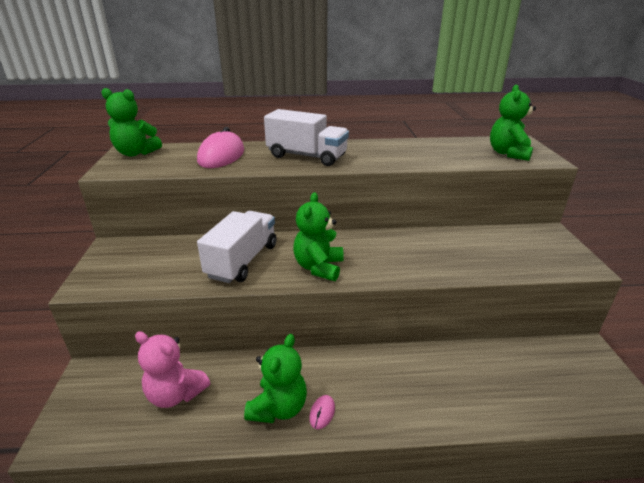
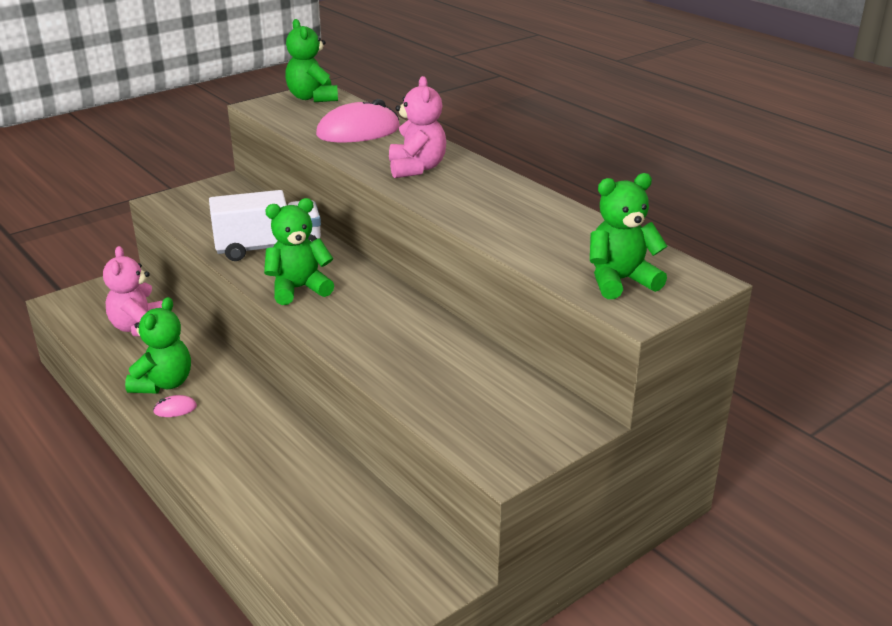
camera: 55 degrees right, 0 degrees up
(278, 407) = (163, 384): green teddy bear -> green teddy bear turned 60 degrees counterclockwise
(306, 156) = (416, 168): white truck -> pink teddy bear

